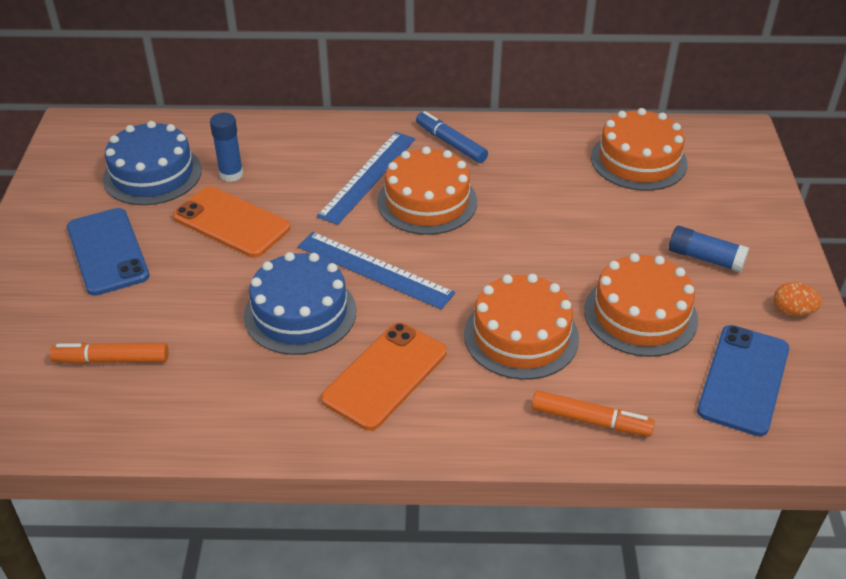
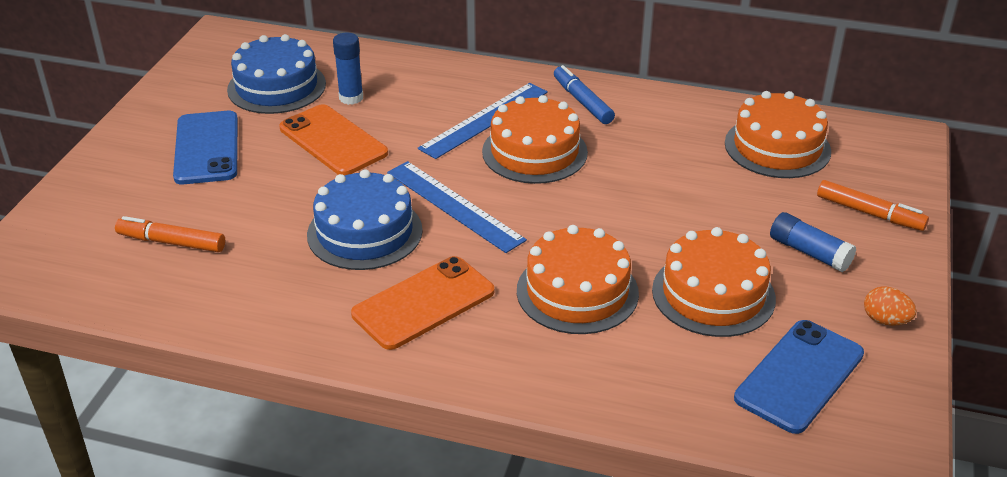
camera: 15 degrees right, 5 degrees down
(590, 420) = (615, 383): orange marker -> orange marker (869, 213)

